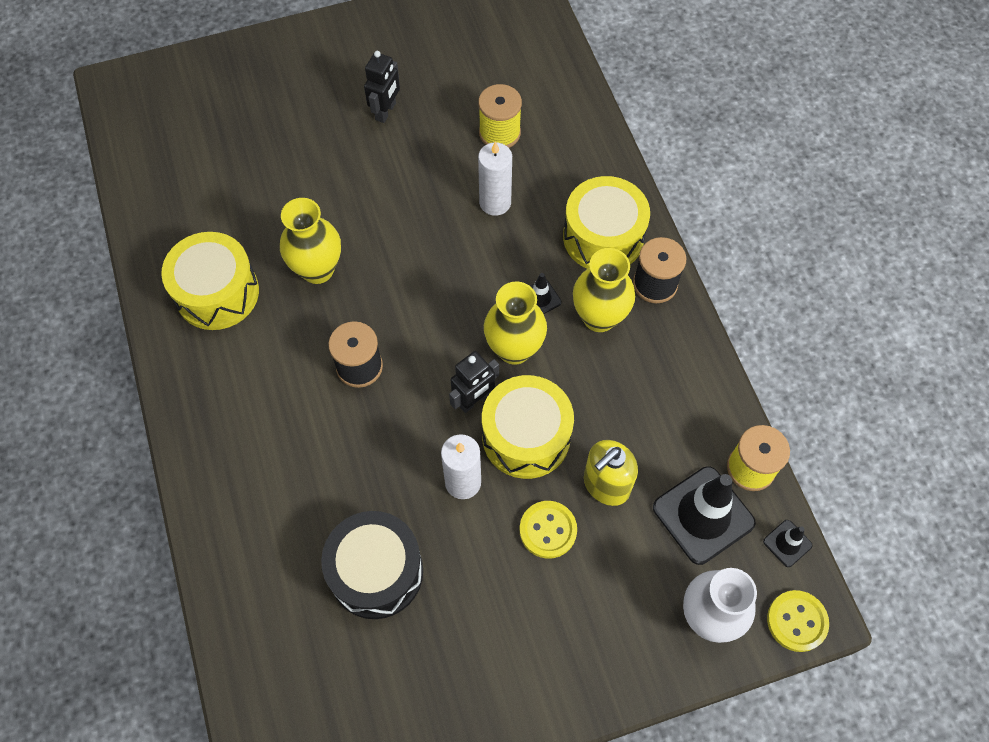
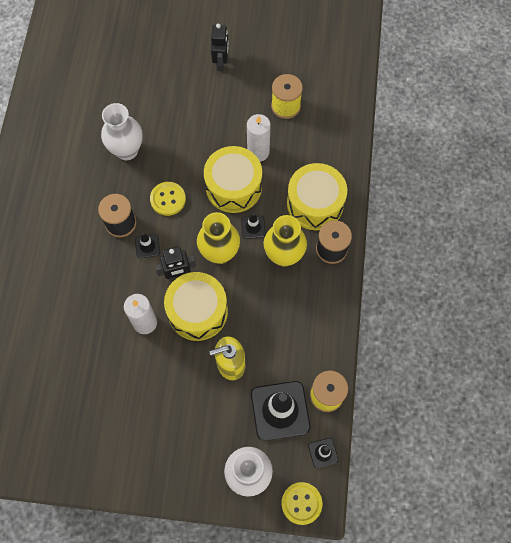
camera: 25 degrees right, 5 degrees up
(217, 293) = (61, 140): yellow drum -> yellow drum (233, 187)
(317, 269) = (127, 150): yellow vase -> white vase
(376, 572) = (67, 353): black drum -> none
(386, 111) = (221, 63): black robot -> black robot turned 45 degrees counterclockwise
(412, 381) = (147, 246): none -> black traffic cone
(548, 530) = (180, 375): yellow button -> yellow button (168, 199)

